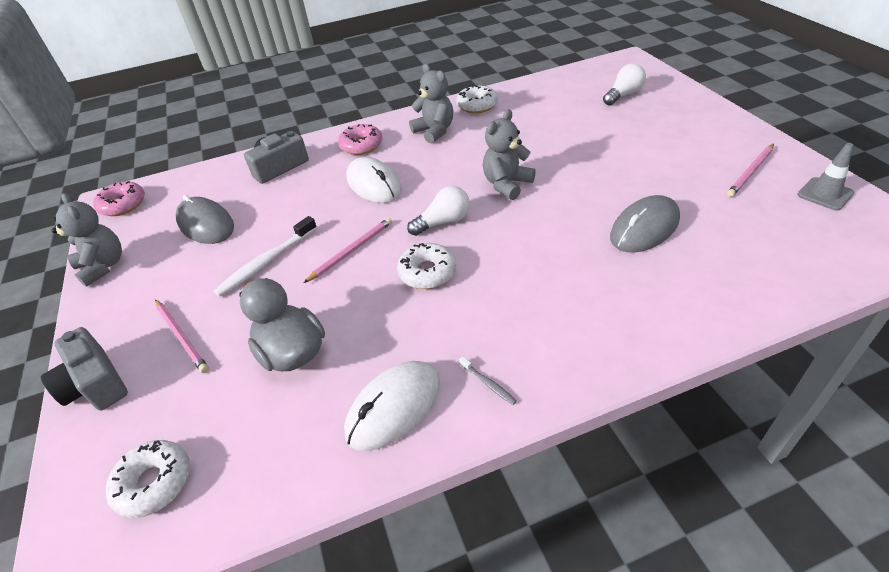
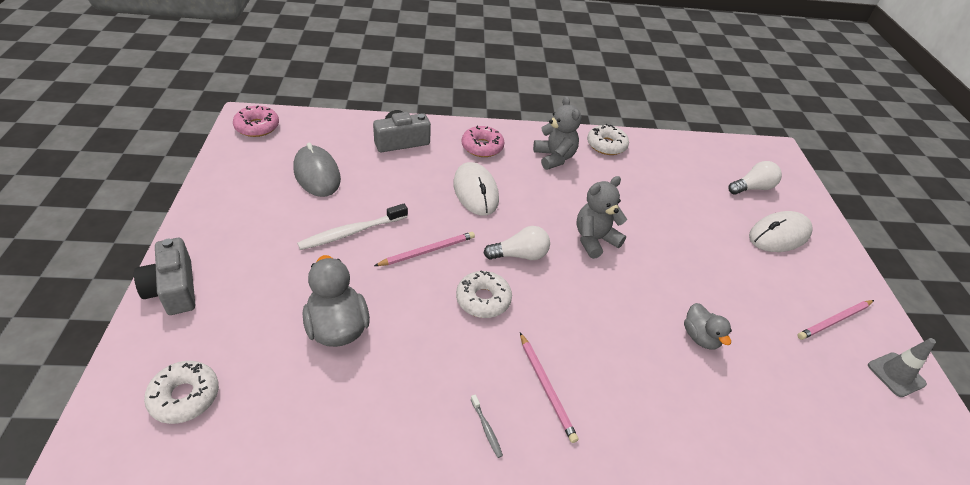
camera: 10 degrees right, 0 degrees up
(103, 266) = (219, 181): grey teddy bear -> none
(181, 336) = (255, 274): pink pencil -> pink pencil (546, 387)
(394, 407) = (398, 415): white mouse -> white mouse (779, 235)
(644, 228) = (700, 337): grey mouse -> grey duck

